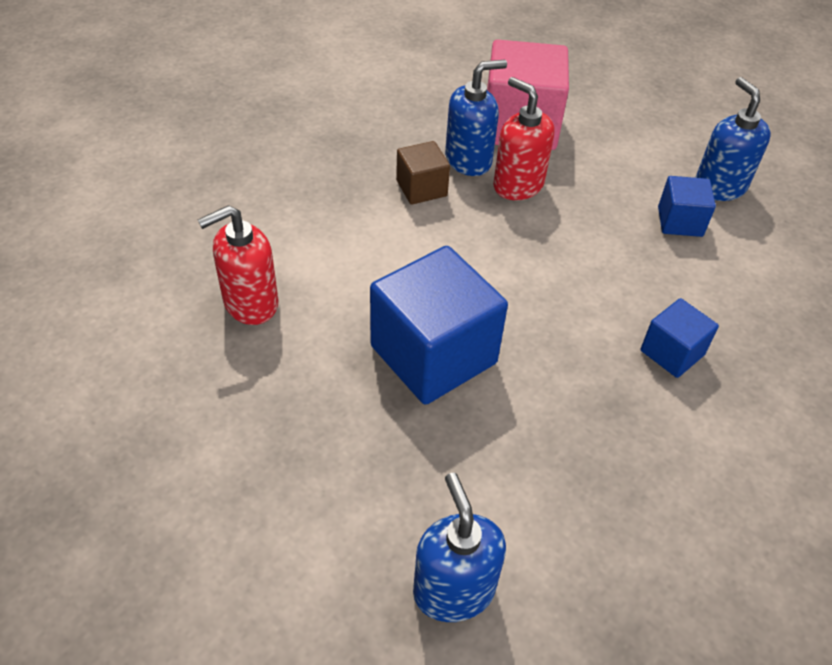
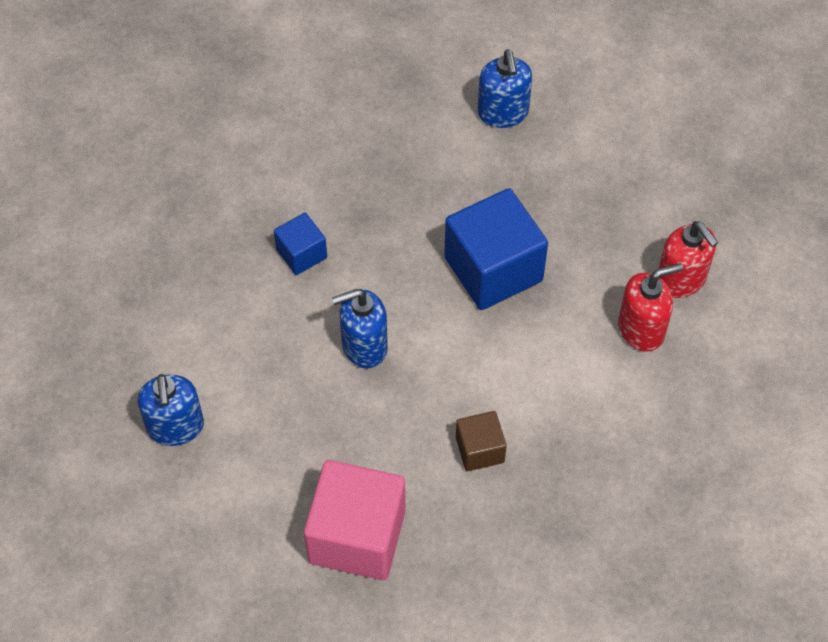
camera: 170 degrees left, 10 degrees up
(468, 160) = (425, 486): blue soap dispenser -> blue soap dispenser (364, 346)
(518, 185) = (381, 446): red soap dispenser -> red soap dispenser (681, 279)
(680, 221) = (236, 386): blue cube -> none

